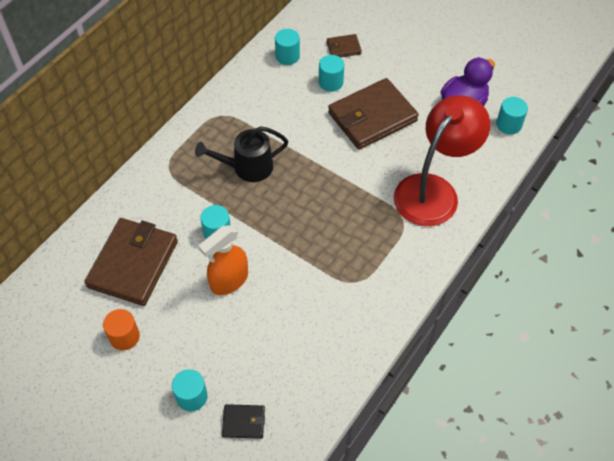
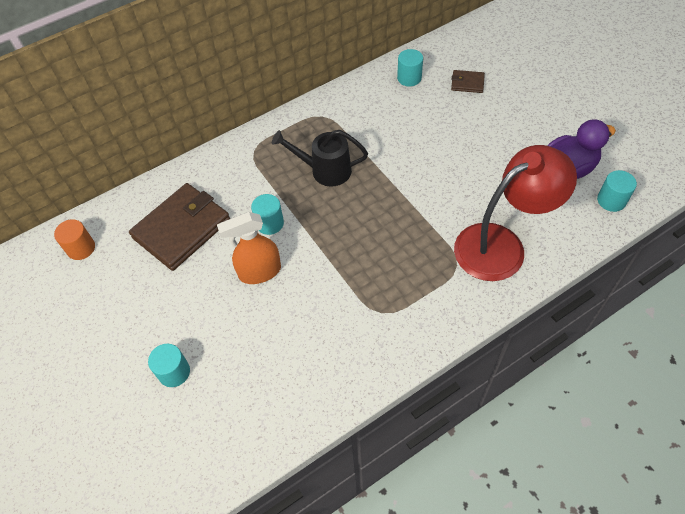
camera: 25 degrees right, 0 degrees up
(124, 337) = (142, 294): orange cylinder -> orange cylinder (81, 248)
(243, 422) = (209, 415): black wallet -> none
(331, 82) = (440, 112): turquoise cylinder -> none
(372, 117) = (468, 155): brown wallet -> none

